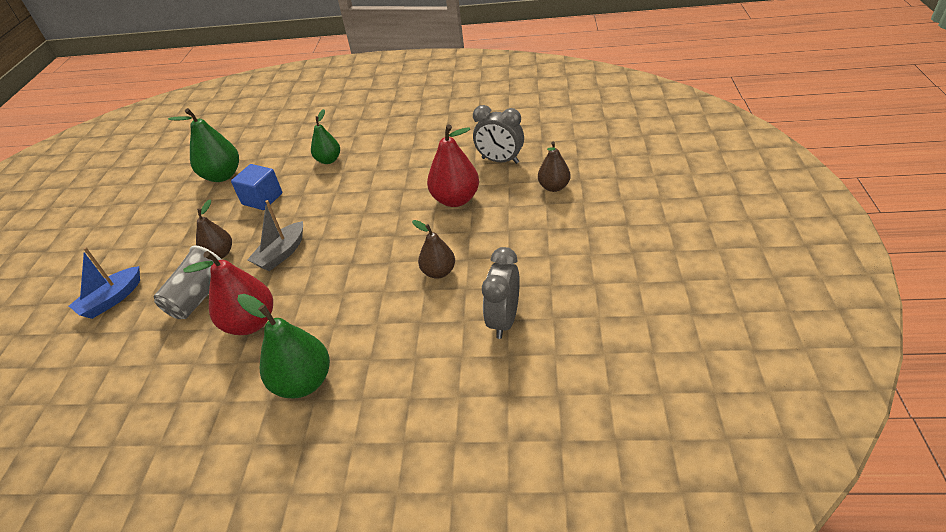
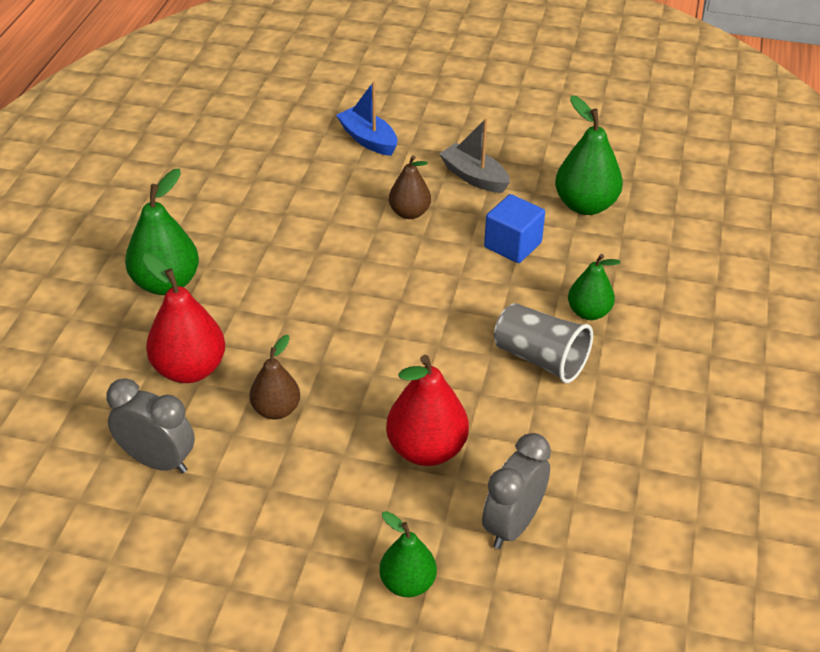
camera: 95 degrees right, 0 degrees up
(200, 297) = (339, 202): grey cup -> grey cup (540, 359)
(251, 323) = (275, 243): red pear -> red pear (189, 369)
(281, 254) = (384, 265): grey boat -> grey boat (474, 177)
(554, 187) = (407, 583): brown pear -> green pear

